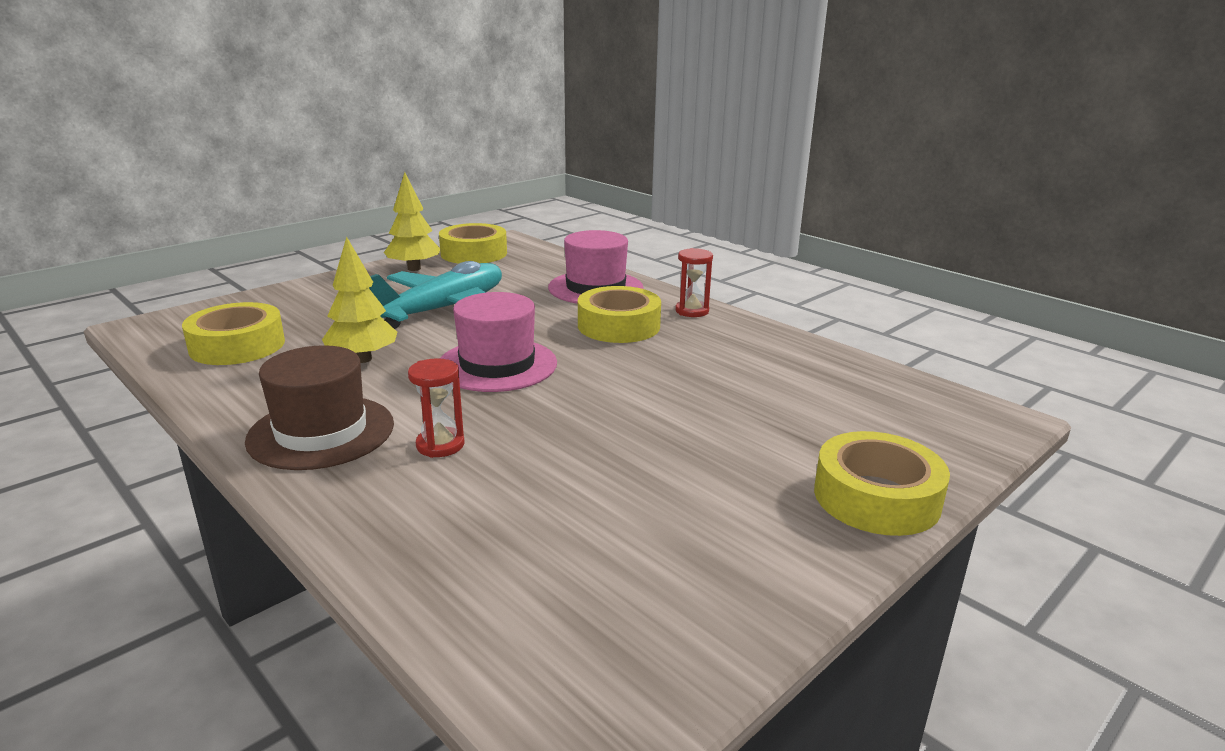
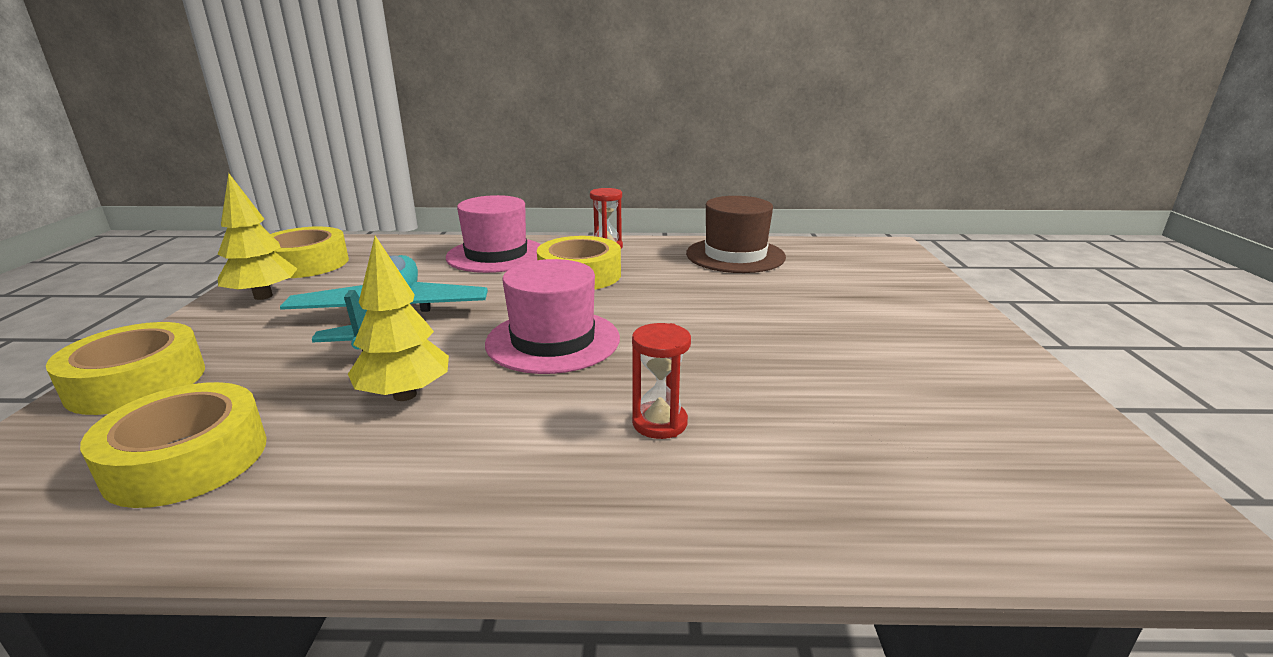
camera: 45 degrees left, 0 degrees up
(321, 432) = (525, 479): brown hat -> brown hat (735, 255)
(876, 497) = (944, 309): yellow tape -> yellow tape (137, 382)

